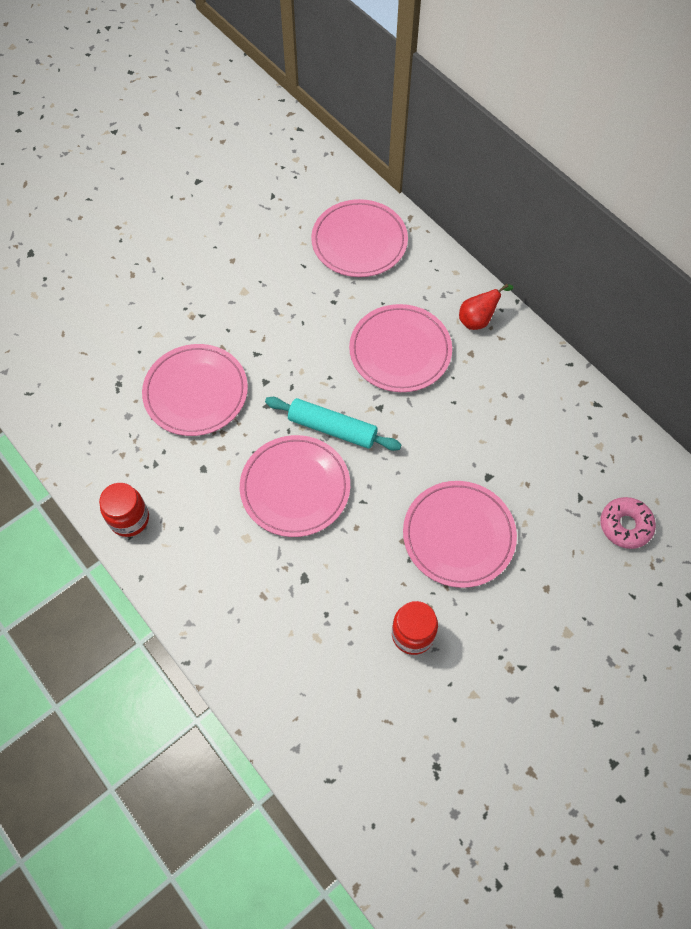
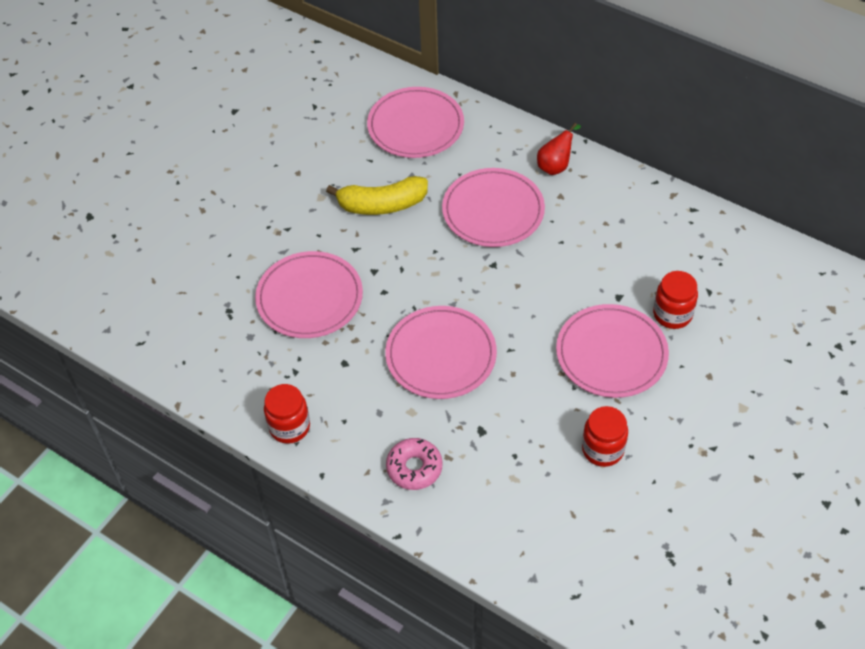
camera: 15 degrees left, 10 degrees down
(297, 315) = (382, 205): none -> yellow banana
(332, 428) = (455, 294): turquoise rolling pin -> none
(534, 511) = (672, 314): none -> red jar
(625, 525) = (759, 304): pink donut -> pink donut (414, 468)

